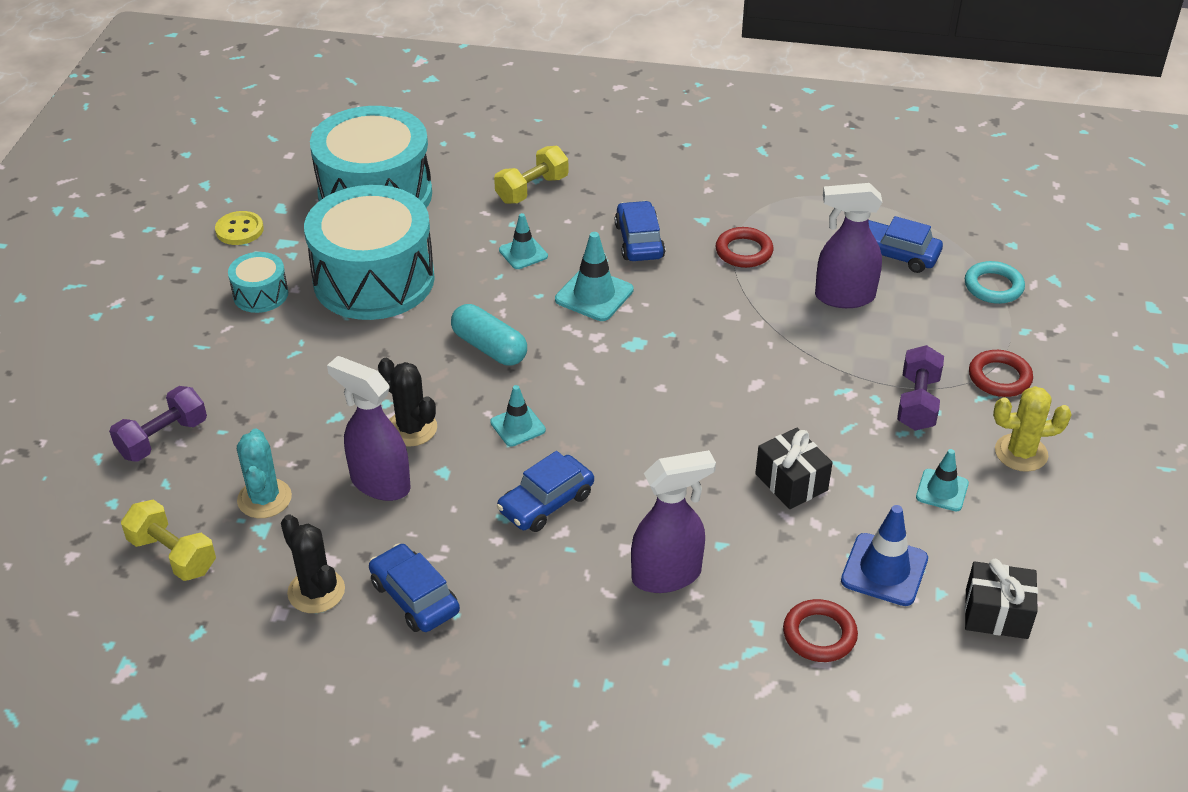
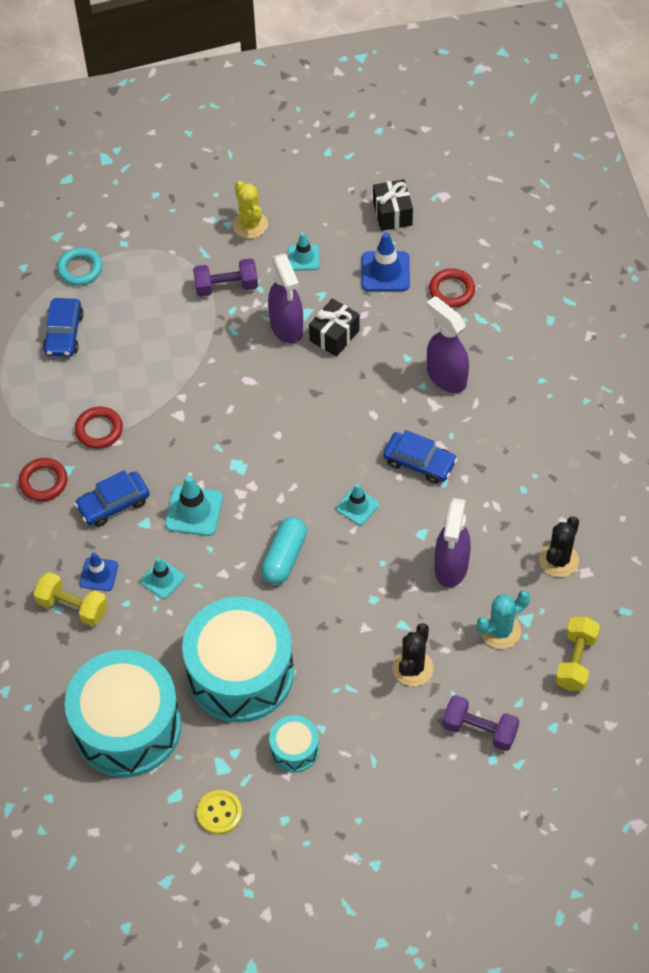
camera: 110 degrees left, 15 degrees up
(411, 428) = (391, 571): black cactus -> black cactus (412, 668)
(414, 597) = (534, 503): blue car -> none
(558, 213) = (99, 574): none -> blue traffic cone
(843, 297) = (129, 353): purple spray bottle -> purple spray bottle (286, 327)
(999, 377) = (180, 248): red ring -> red ring (43, 482)

